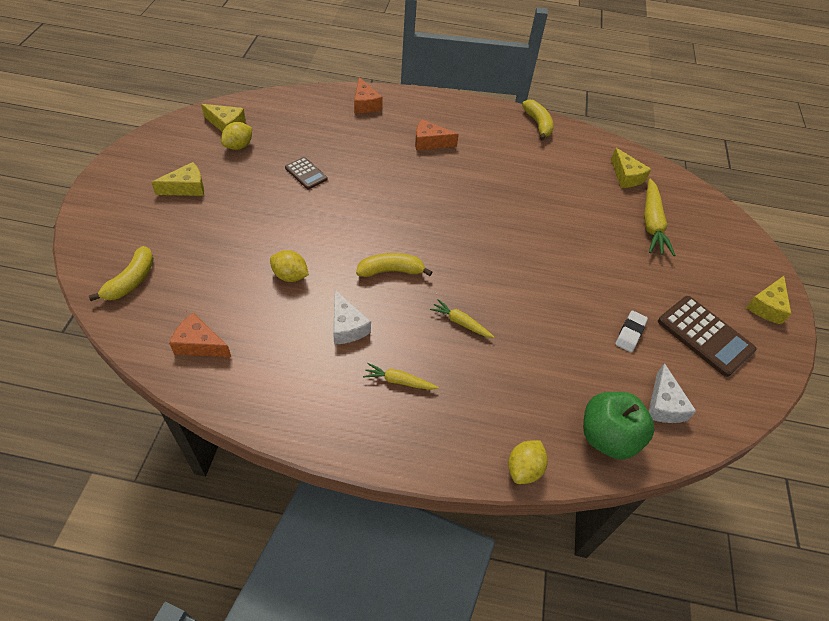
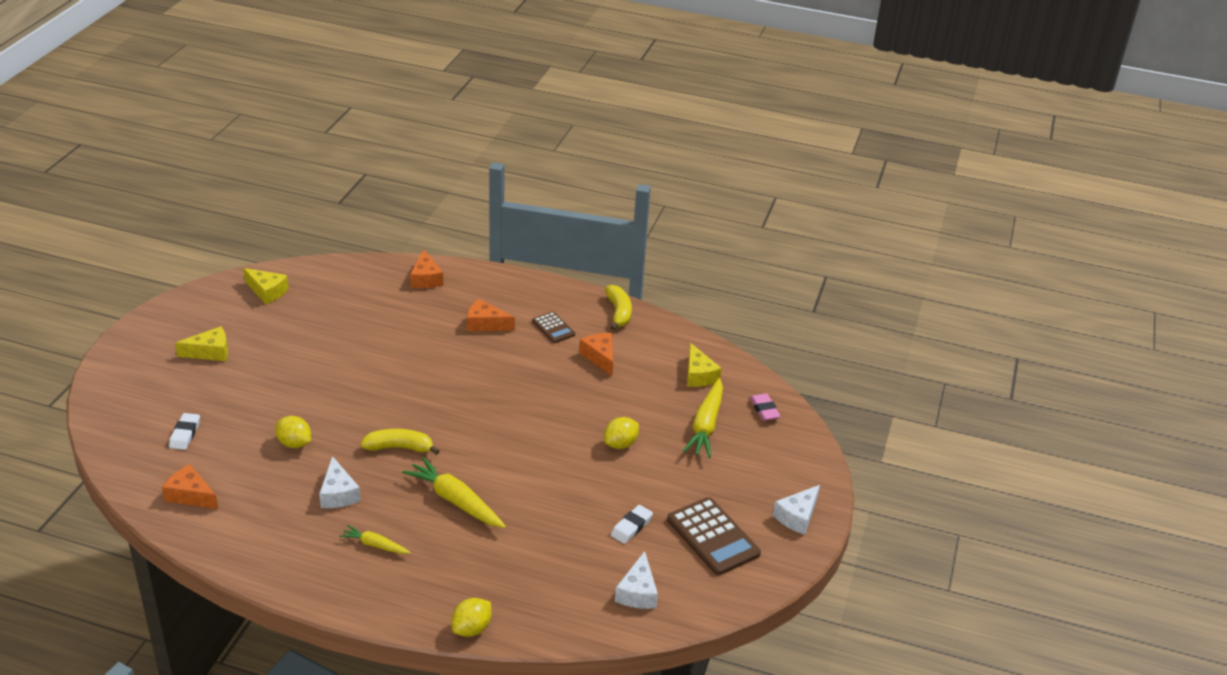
camera: 10 degrees right, 15 degrees down
(131, 281) = (137, 435): yellow banana -> none
(180, 276) = (185, 434): none -> white eraser
(239, 146) = (274, 314): yellow lemon -> yellow lemon (620, 444)
(306, 173) = (338, 347): brown calculator -> brown calculator (553, 328)
(461, 323) = (455, 501): yellow carrot -> yellow carrot, size x1.79
(538, 166) = (600, 357): none -> orange cheese
(607, 437) = (566, 612): green apple -> none
(693, 204) = (764, 410): none -> pink eraser
(766, 306) = (797, 516): yellow cheese -> white cheese

